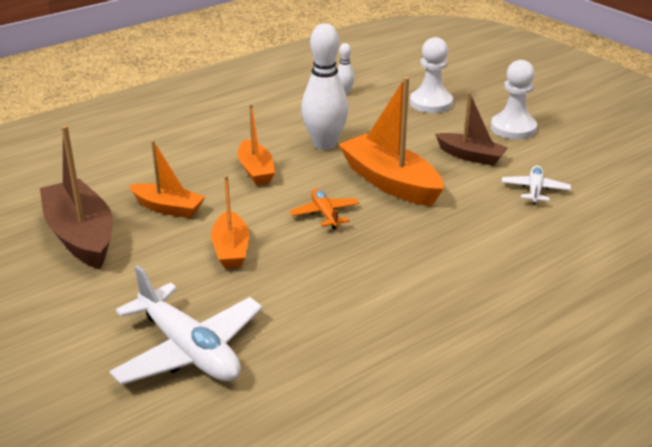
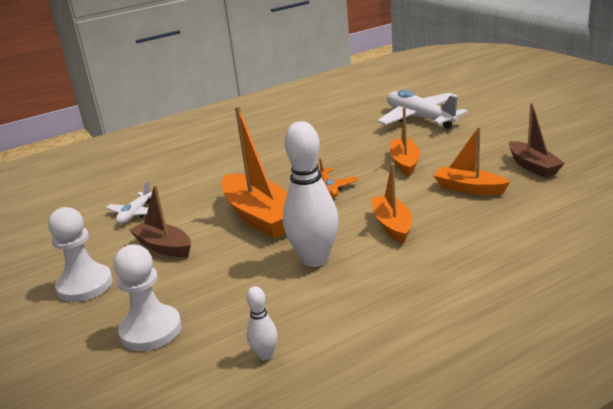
camera: 170 degrees left, 5 degrees down
(81, 236) = (533, 166): brown boat -> brown boat, size x0.60

